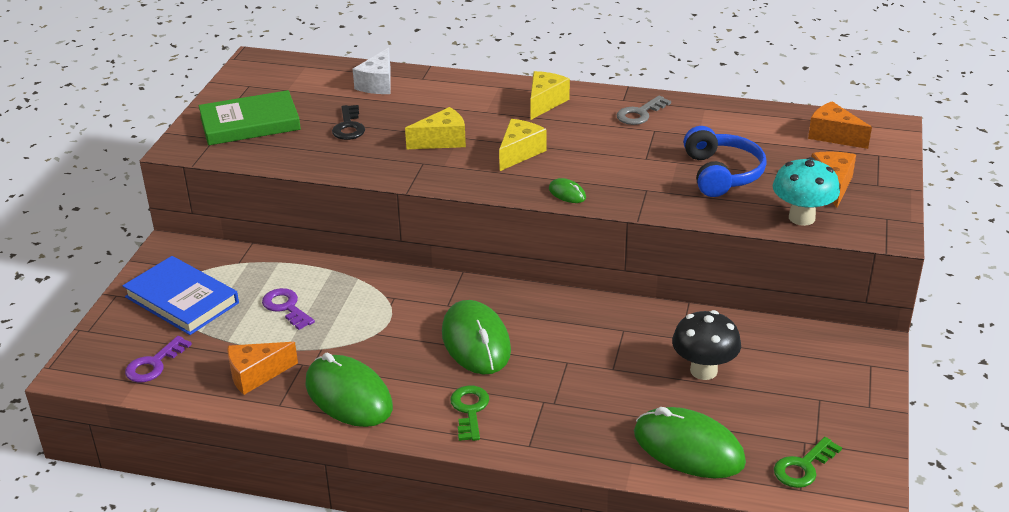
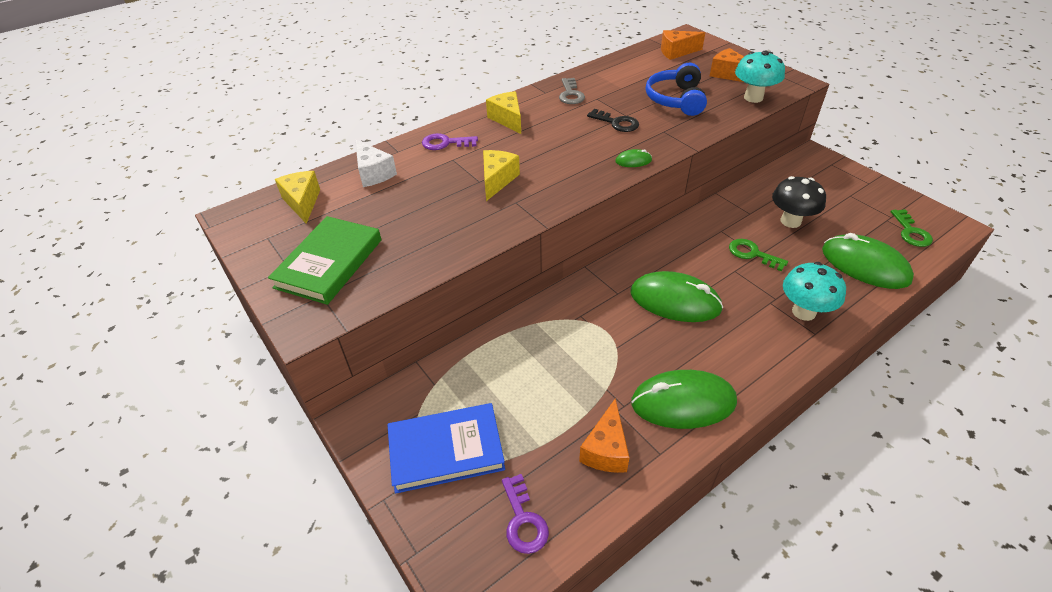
camera: 50 degrees left, 10 degrees up
(286, 307) = (530, 383): purple key -> purple key (445, 143)
(349, 126) = (414, 213): black key -> black key (616, 123)
(469, 410) = (753, 343): green key -> green key (752, 254)
(519, 153) = (558, 156): yellow cheese -> yellow cheese (302, 202)
(554, 428) = (803, 312): none -> turquoise mushroom
(688, 448) = (865, 265): green mouse -> green mouse turned 60 degrees clockwise
(721, 174) = (676, 100): blue headphones -> blue headphones turned 120 degrees counterclockwise

